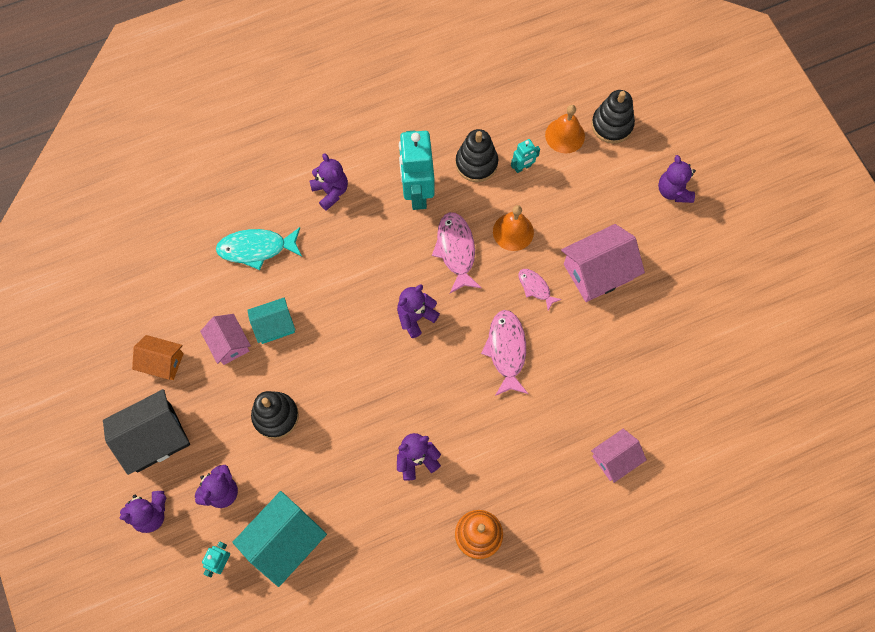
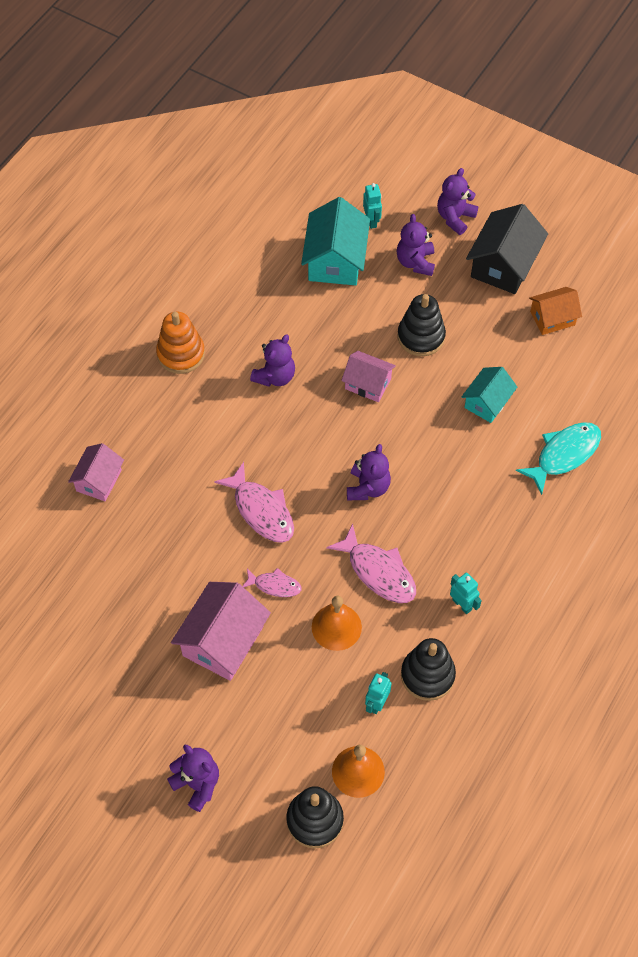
camera: 145 degrees right, 10 degrees down
(229, 343) = (511, 365): pink house -> pink house (368, 384)
(331, 191) = (545, 550): purple teddy bear -> none
(417, 192) = (462, 604): turquoise robot -> turquoise robot, size x0.46

